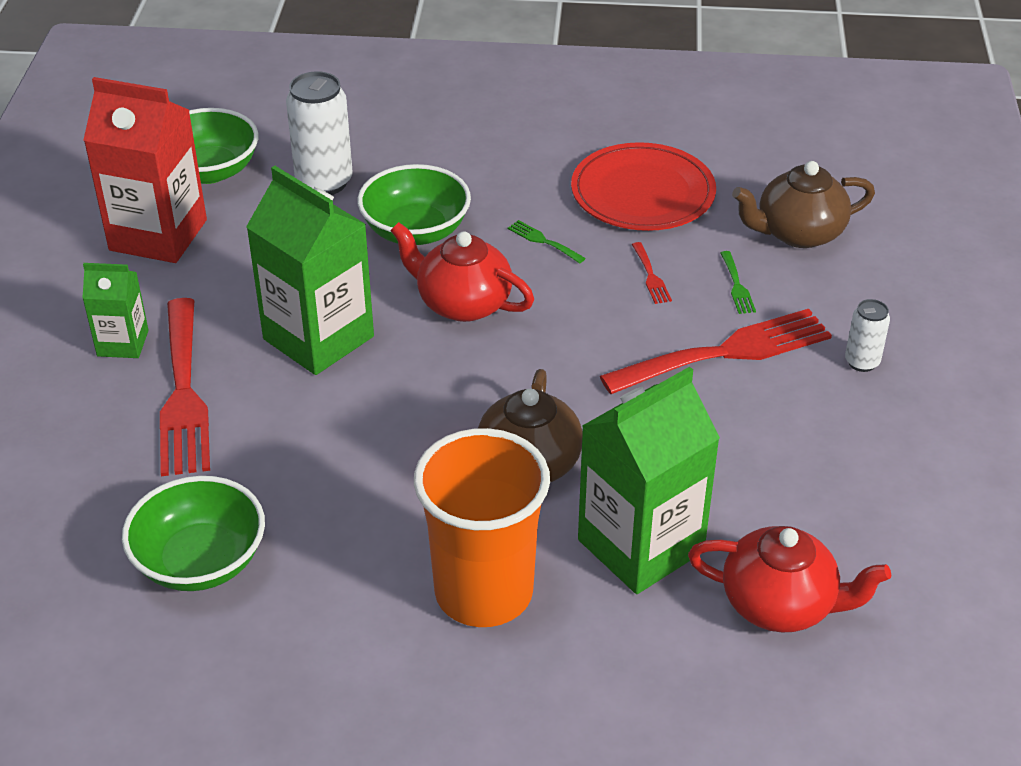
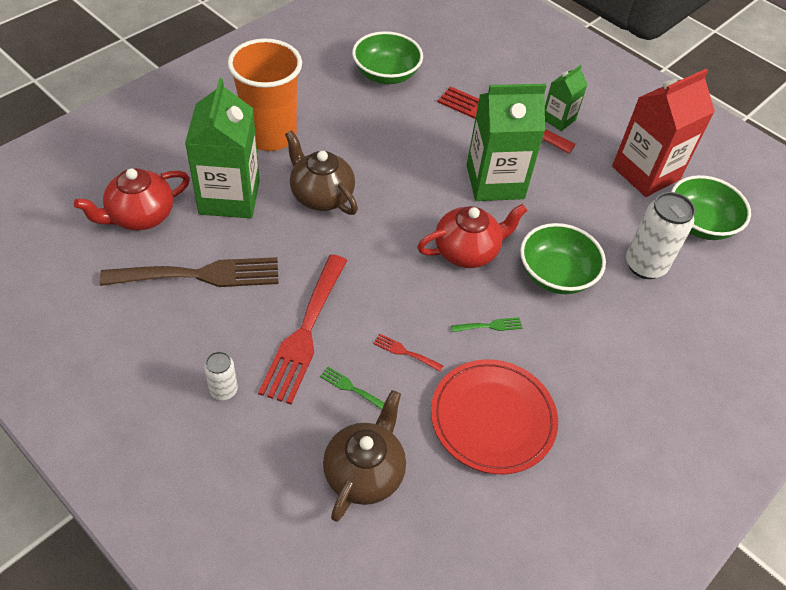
camera: 125 degrees right, 10 degrees up
(776, 480) = (200, 275): none -> brown fork

